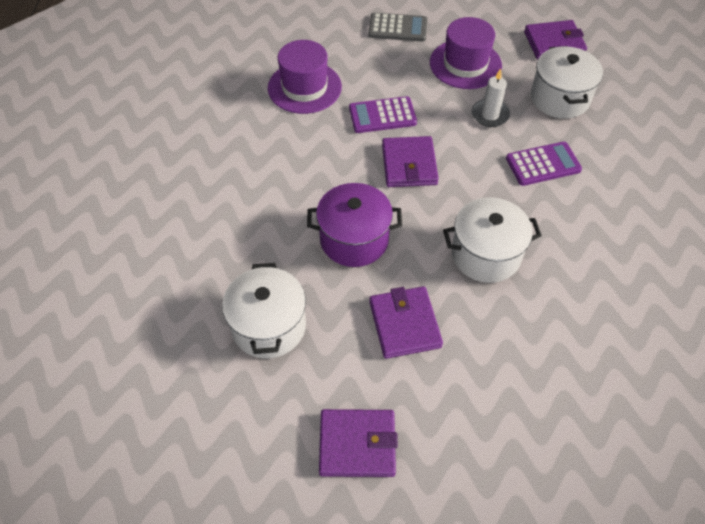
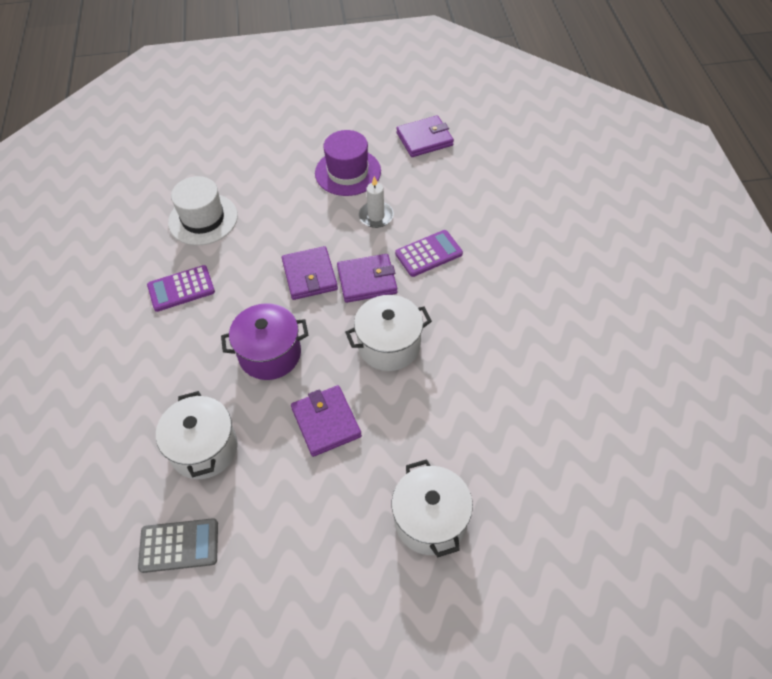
camera: 10 degrees left, 0 degrees up
(304, 87) = (203, 219): purple hat -> white hat
(357, 444) = (299, 538): purple wallet -> purple wallet (367, 280)
(382, 115) = (279, 233): purple calculator -> purple calculator (181, 289)
(398, 28) = (281, 148): grey calculator -> grey calculator (179, 546)
(560, 98) = (436, 190): white pot -> white pot (430, 520)

